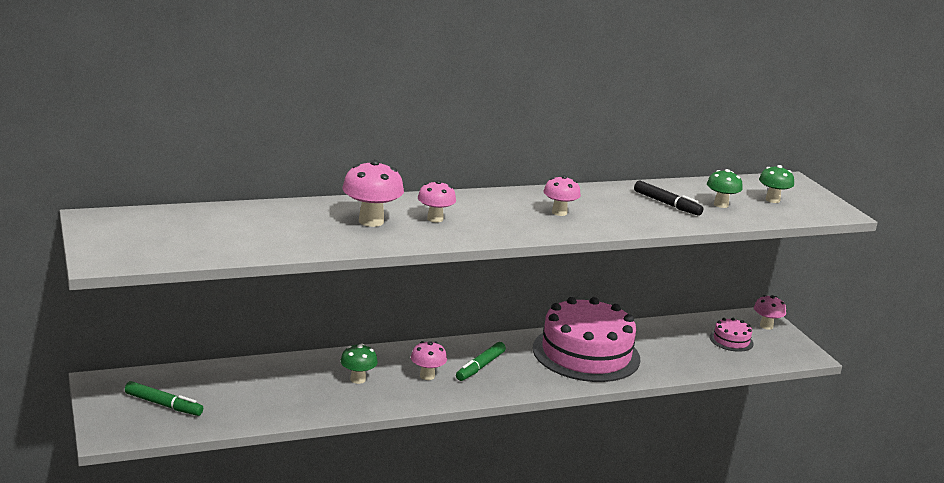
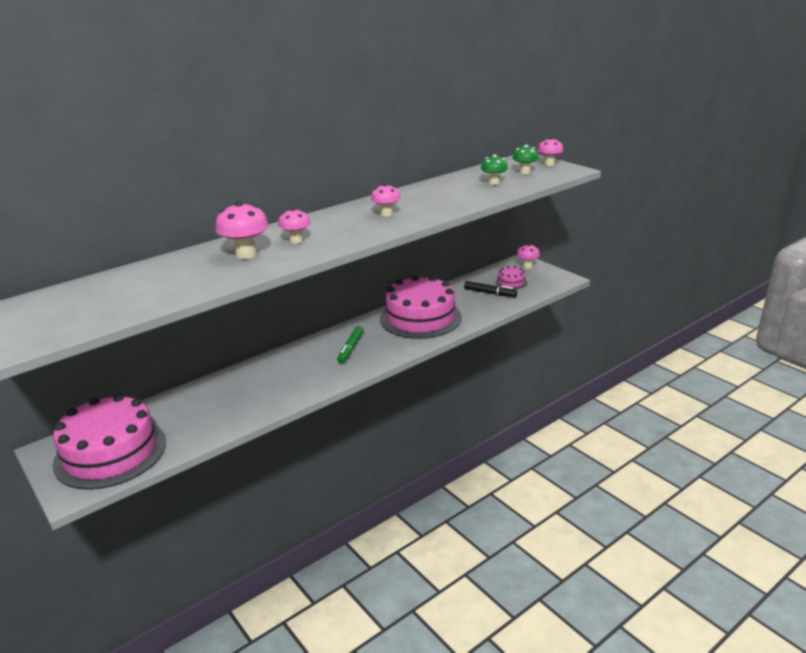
camera: 15 degrees left, 5 degrees up
(163, 405) = (110, 452): green marker -> pink cake
(358, 379) = (263, 384): green mushroom -> none
(427, 376) = (315, 366): pink mushroom -> pink mushroom (549, 164)
(667, 204) = (457, 191): black marker -> black marker (490, 293)

